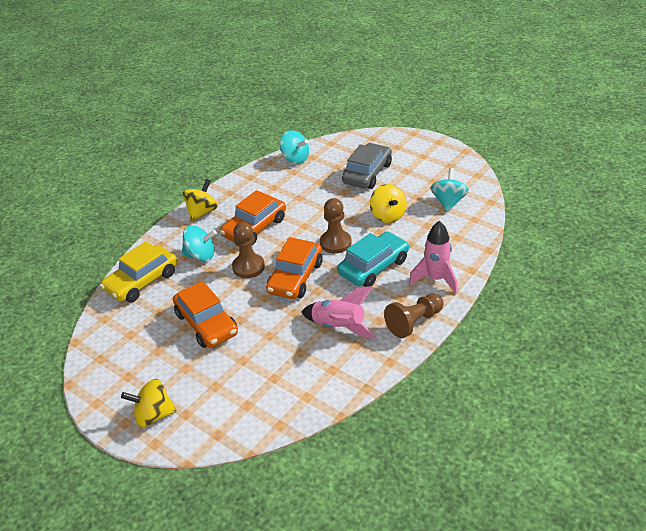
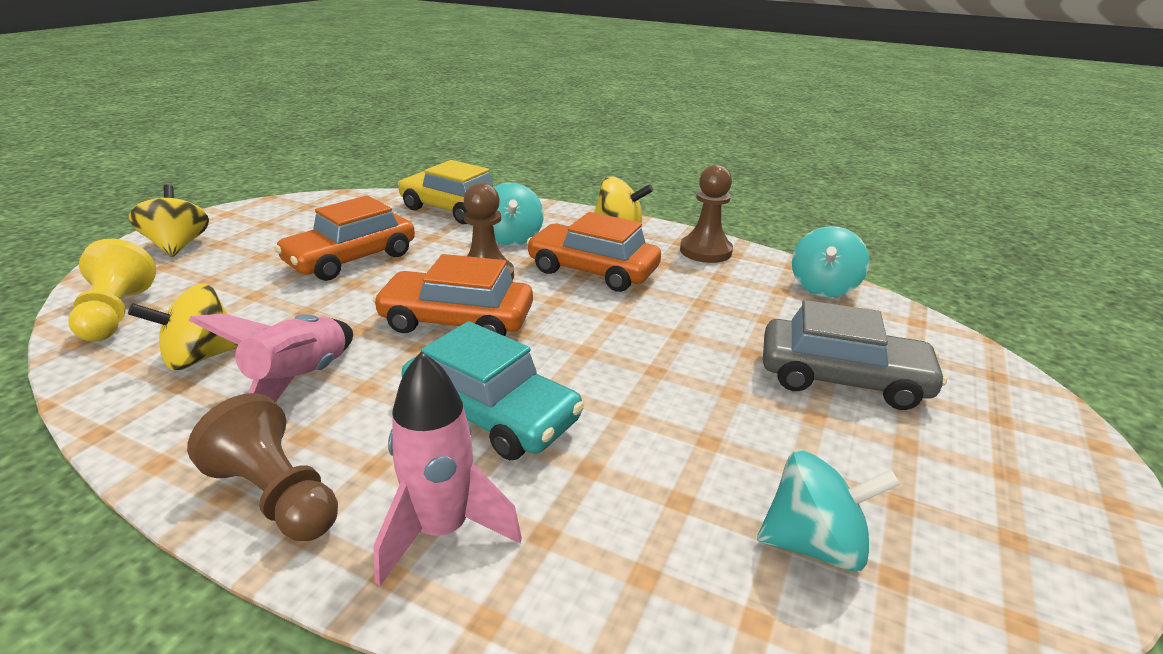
camera: 75 degrees right, 10 degrees down
(250, 417) = (117, 314): none -> yellow pawn
(335, 243) = (568, 356): brown pawn -> brown pawn (705, 251)
(388, 215) = (692, 422): yellow spinning top -> yellow spinning top (201, 357)

